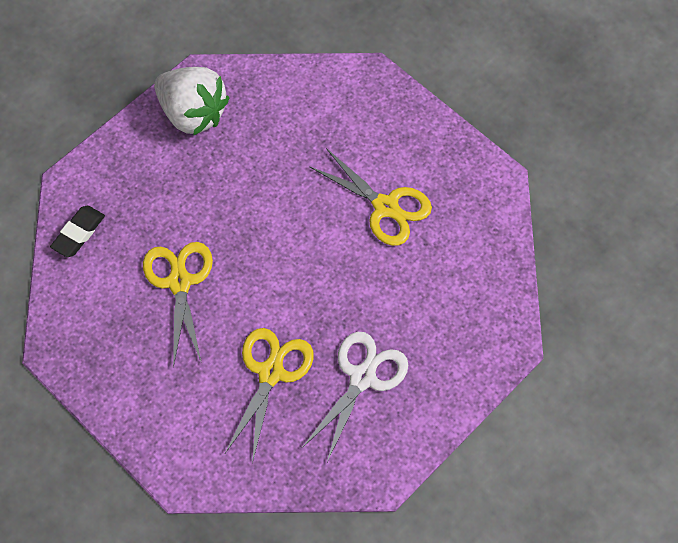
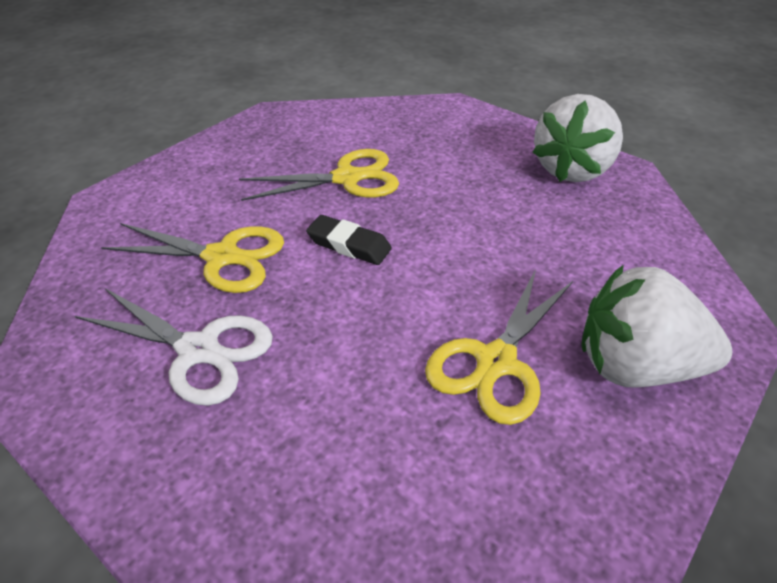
camera: 85 degrees right, 20 degrees down
(78, 233) = (398, 115): black eraser -> black eraser (349, 245)
(394, 135) = (634, 365): none -> white strawberry

